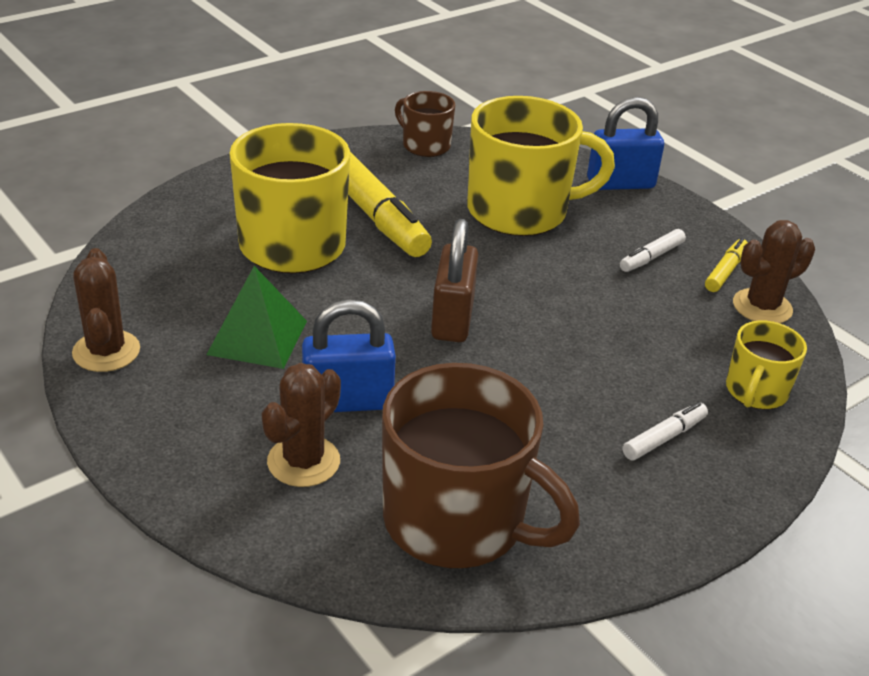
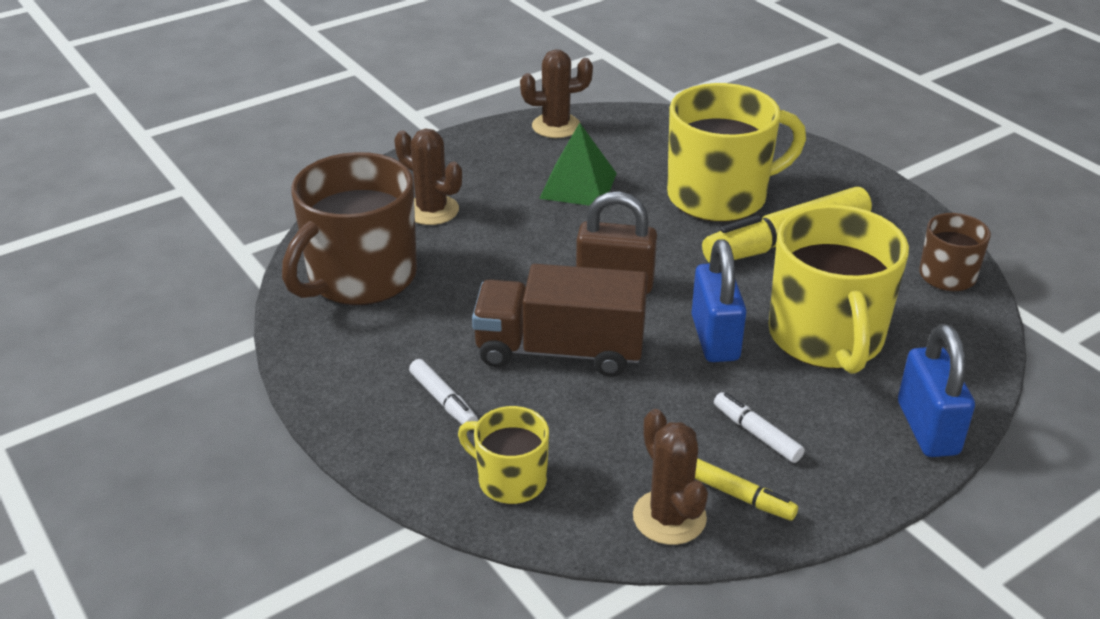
camera: 95 degrees right, 0 degrees up
(348, 401) = (499, 228): blue padlock -> blue padlock (715, 338)
(568, 358) = (560, 350): none -> brown truck

